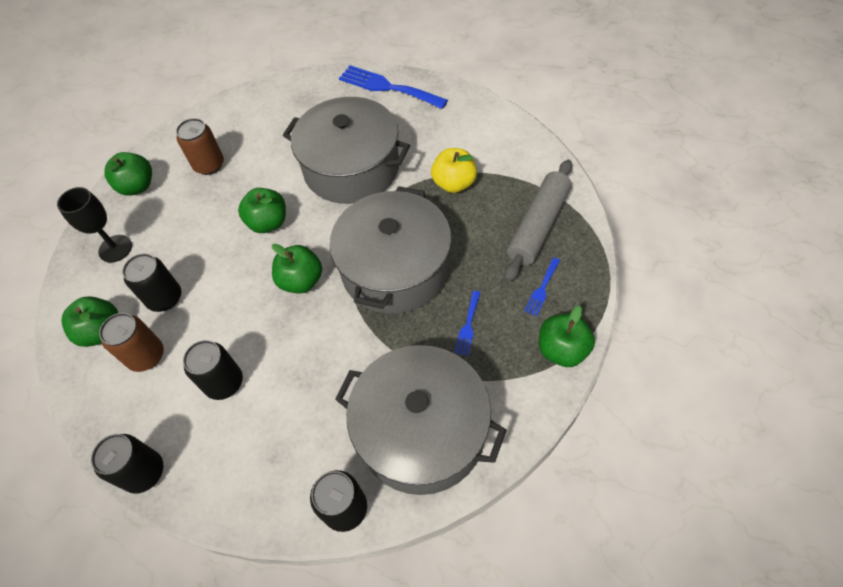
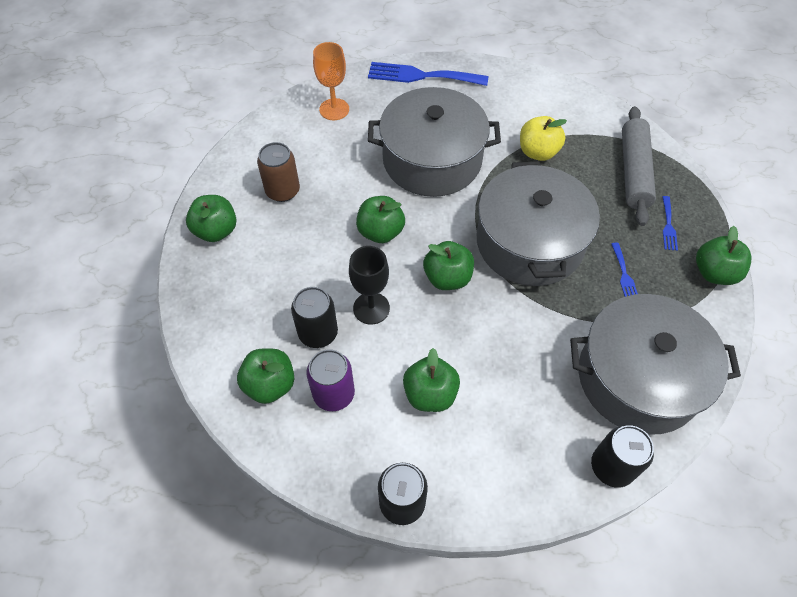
camera: 25 degrees left, 0 degrees up
(115, 248) = (231, 299): black goblet -> black goblet (371, 308)
(146, 356) = (334, 394): brown can -> purple can
(224, 383) = (430, 394): black can -> green apple
(293, 102) = (334, 109): none -> orange goblet

